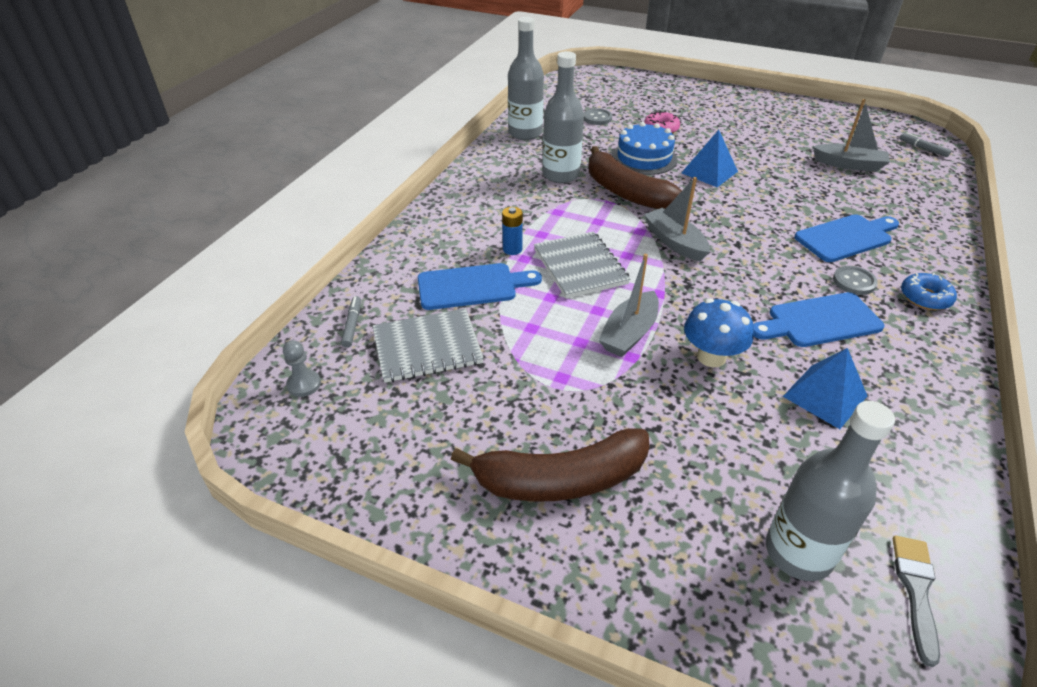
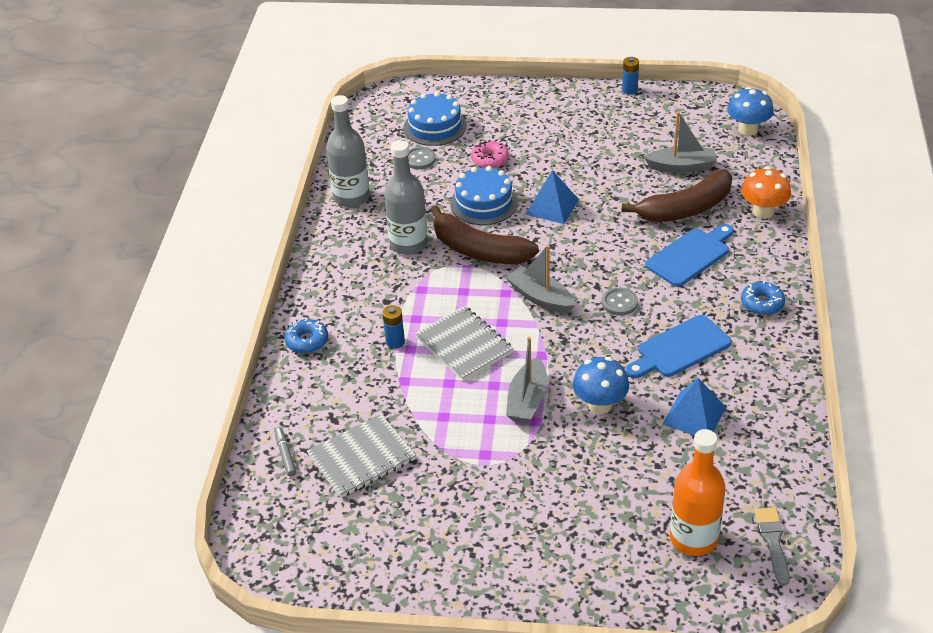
camera: 15 degrees left, 0 degrees up
(304, 384) = (273, 517): grey pawn -> none
(429, 231) = (307, 341): none -> blue donut
(472, 286) = (375, 390): blue cutting board -> none
(561, 479) = (513, 535): brown banana -> brown banana (686, 209)
(620, 99) = (435, 126): none -> blue cake
(798, 552) = (693, 538): grey bottle -> orange bottle
(807, 103) = (629, 90): none -> blue battery
(854, 282) = (703, 302): grey button -> grey button (619, 303)
(923, 148) = (748, 129): grey marker -> blue mushroom
(934, 215) = (763, 211): none -> orange mushroom

